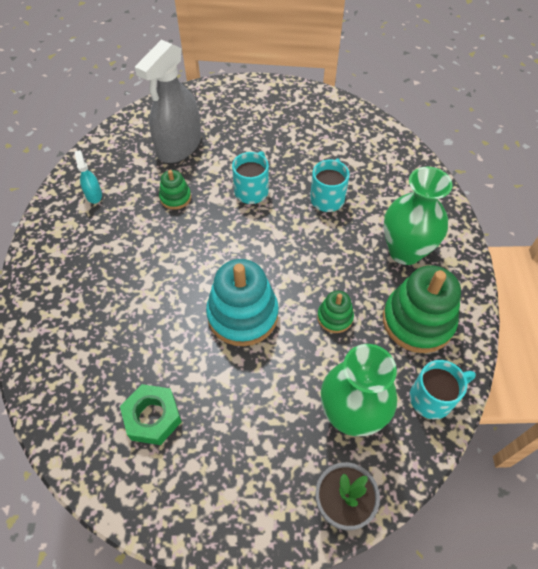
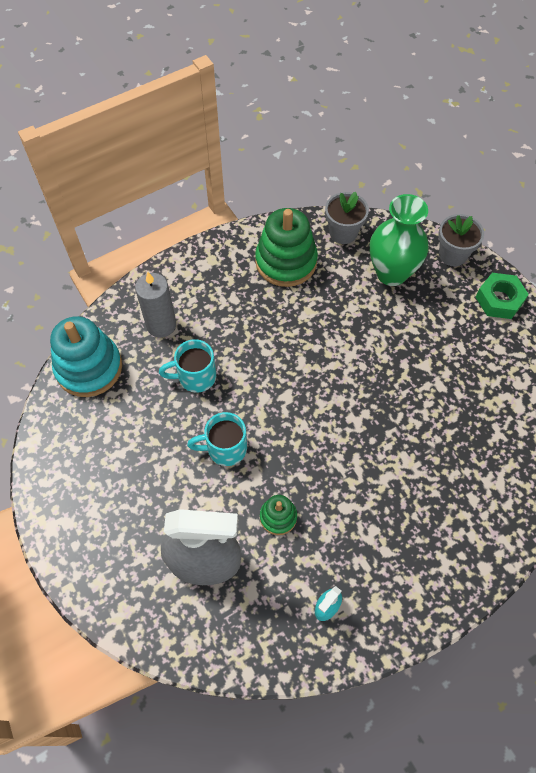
camera: 120 degrees left, 5 degrees up
(152, 417) = (490, 394): green nut -> green nut (499, 300)
(242, 315) = (364, 381): turquoise stacking toy -> turquoise stacking toy (89, 368)
(335, 317) = (320, 316): green stacking toy -> none
(393, 196) = (161, 325): none -> grey candle
(405, 251) = (222, 293): green vase -> none
(432, 398) = (343, 233): turquoise mug -> grey flower pot

